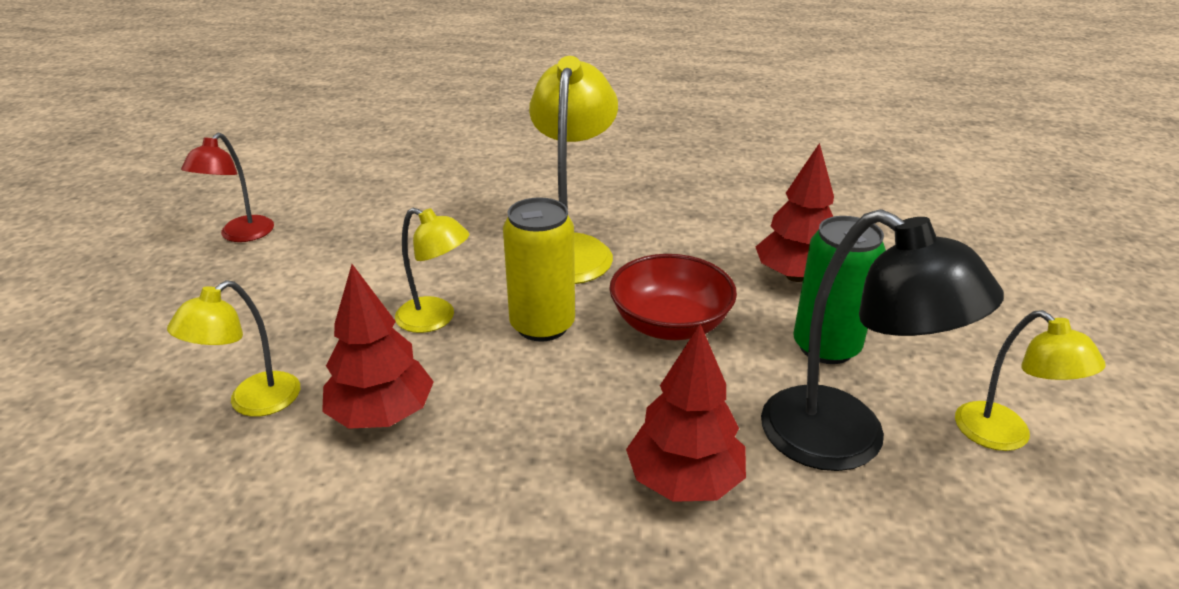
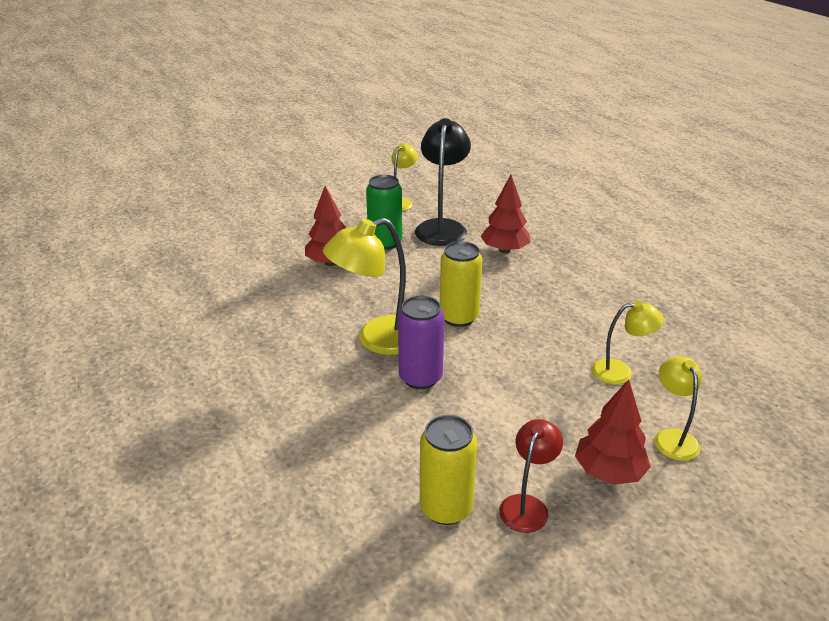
camera: 125 degrees left, 0 degrees up
(241, 235) = (527, 505): red lamp -> red lamp turned 45 degrees counterclockwise
(307, 201) = (446, 508): none -> yellow can
(382, 415) = (572, 330): red tree -> red tree (609, 472)
(436, 319) = (496, 353): yellow lamp -> yellow lamp (672, 437)
(470, 250) = (420, 377): none -> purple can
(670, 324) = (414, 283): red bowl -> none

